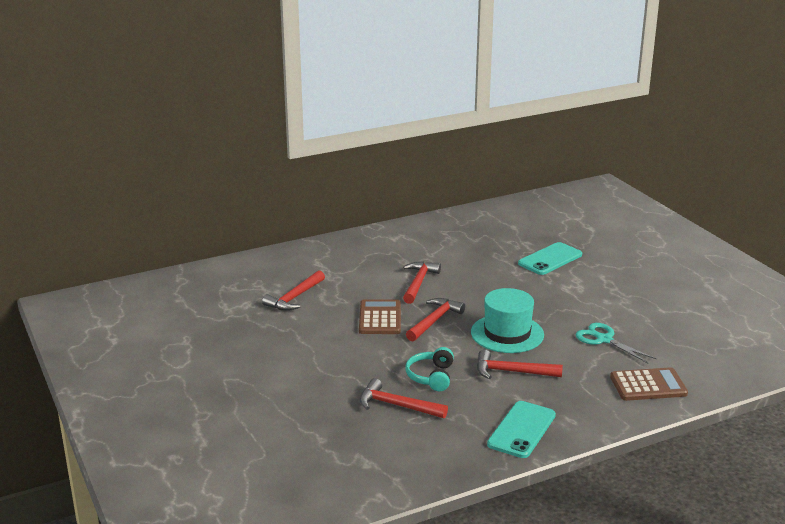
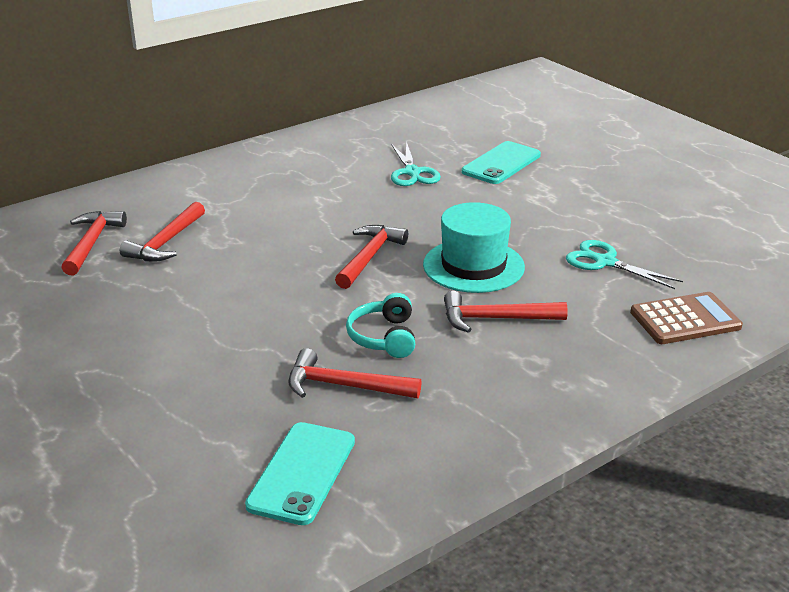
camera: 10 degrees left, 5 degrees up
(380, 318) = (292, 260): brown calculator -> none
(418, 283) = (336, 208): red hammer -> red hammer (92, 243)
(481, 261) = (412, 173): none -> turquoise scissors
(521, 430) = (534, 403): turquoise phone -> turquoise phone (302, 473)

